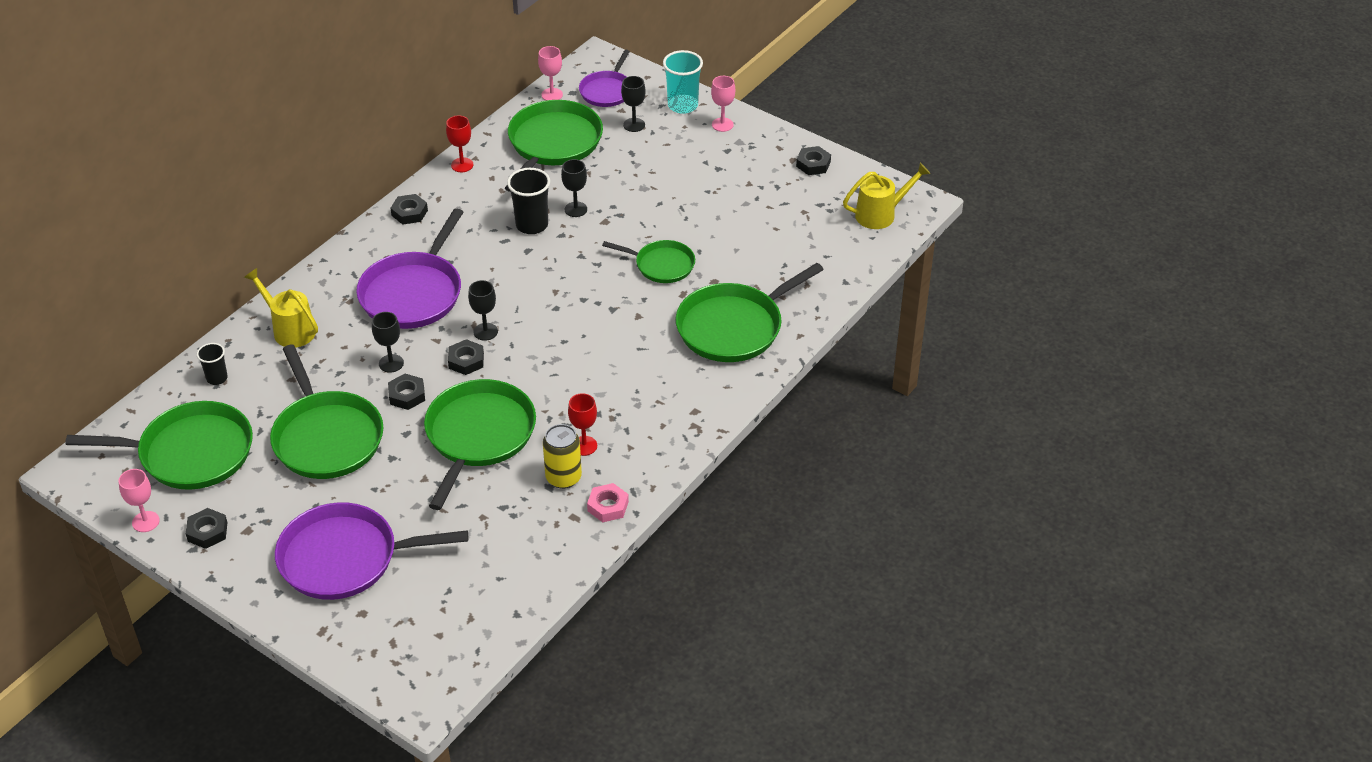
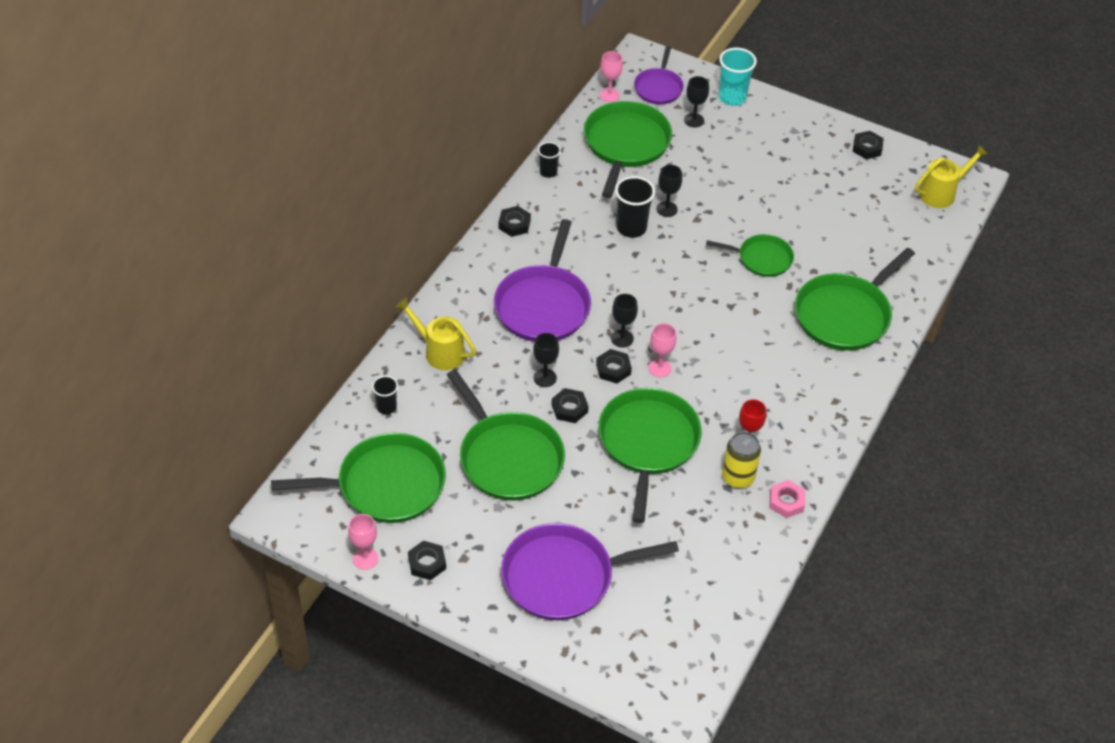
camera: 10 degrees left, 5 degrees up
(462, 165) = (548, 172): red goblet -> black cup
(722, 124) = (774, 114): pink goblet -> pink goblet (659, 368)

